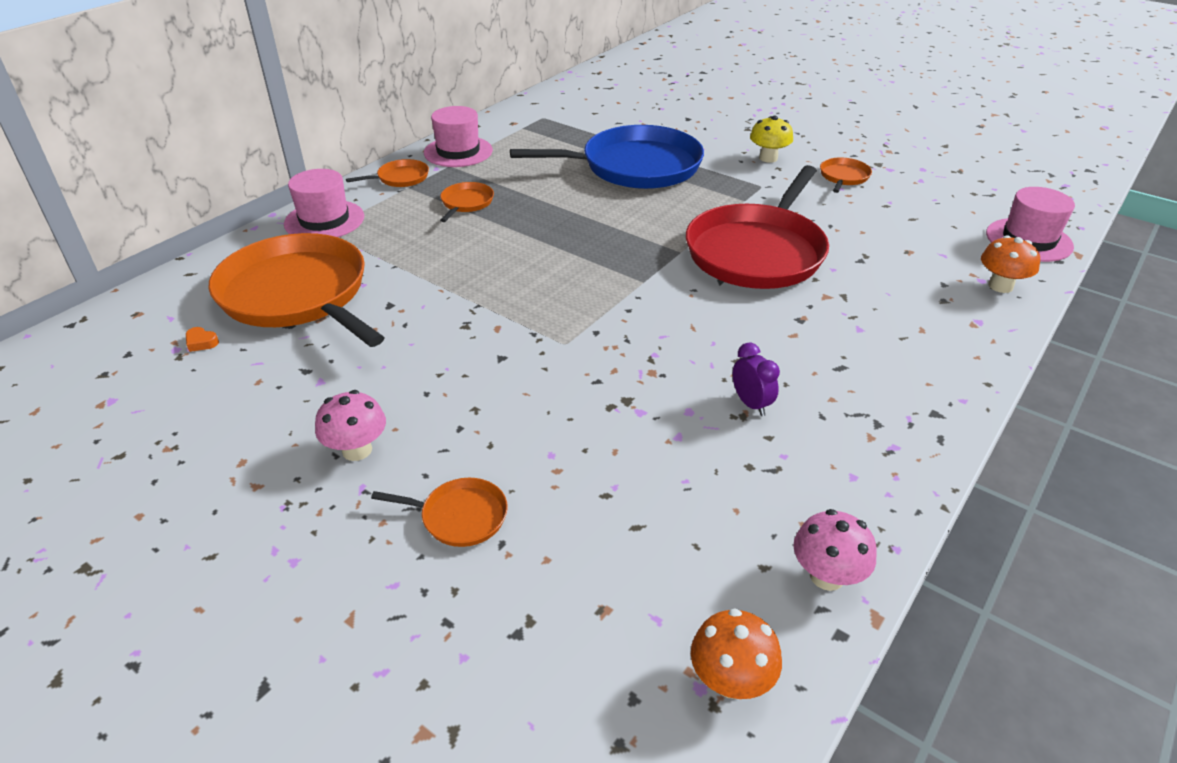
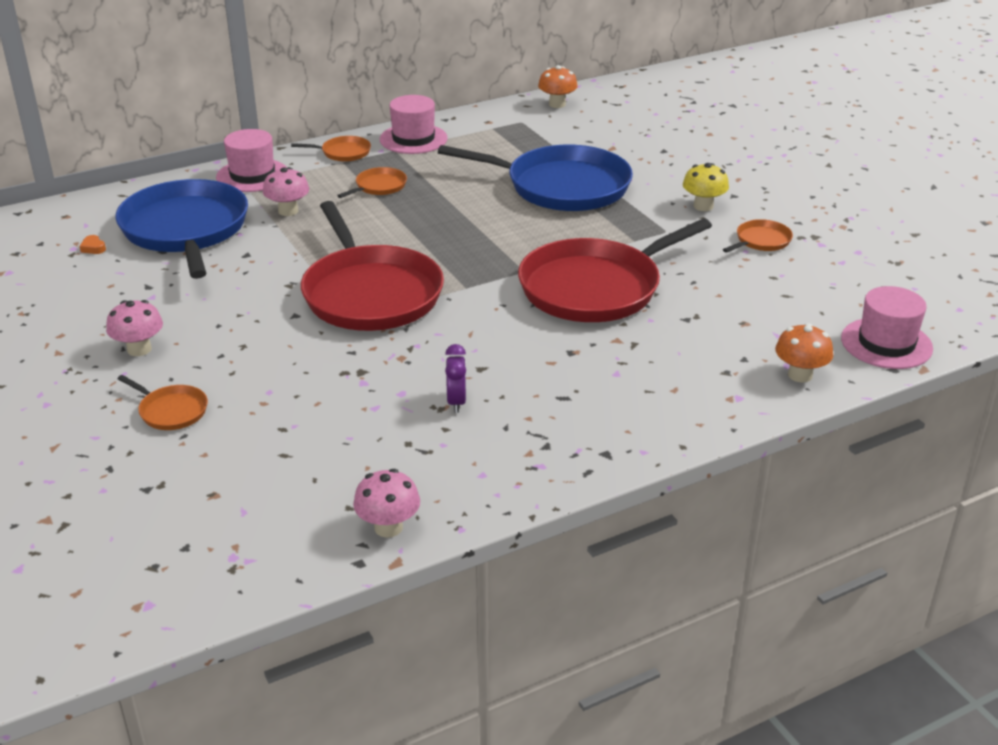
camera: 25 degrees right, 5 degrees down
(297, 295) = (186, 230): orange pan -> blue pan
(395, 248) = (288, 211): none -> pink mushroom
(557, 312) = (370, 293): none -> red pan
(730, 680) = (256, 560): orange mushroom -> orange mushroom (557, 104)

